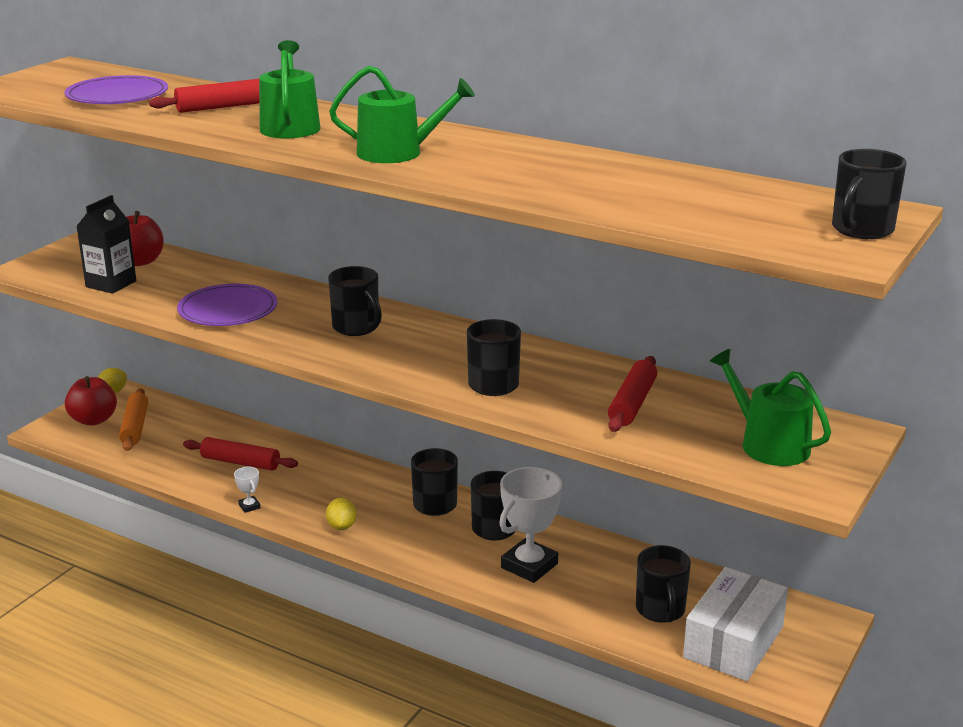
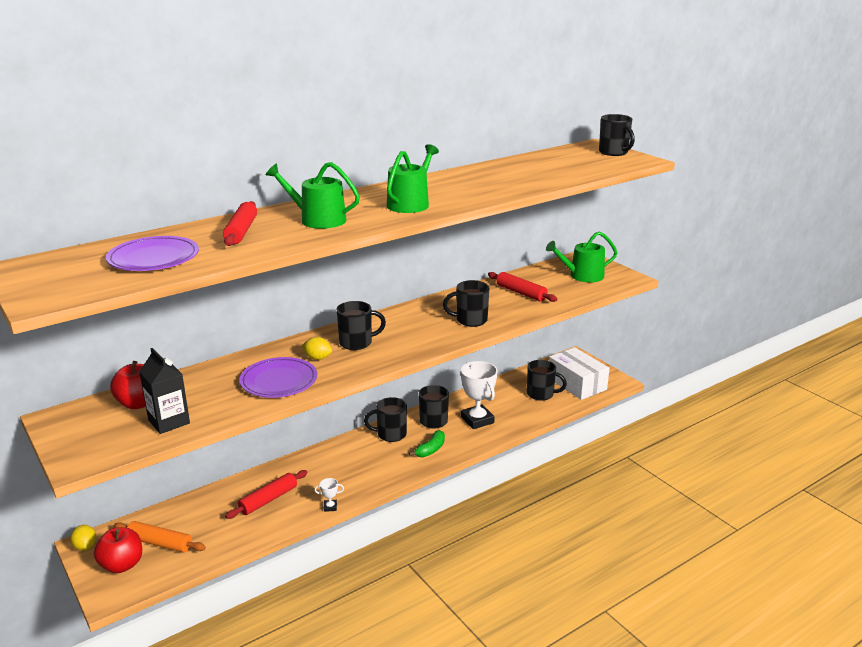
camera: 65 degrees left, 0 degrees up
(341, 526) = (387, 474): yellow lemon -> yellow lemon (317, 358)
(421, 545) = (430, 449): none -> green banana

